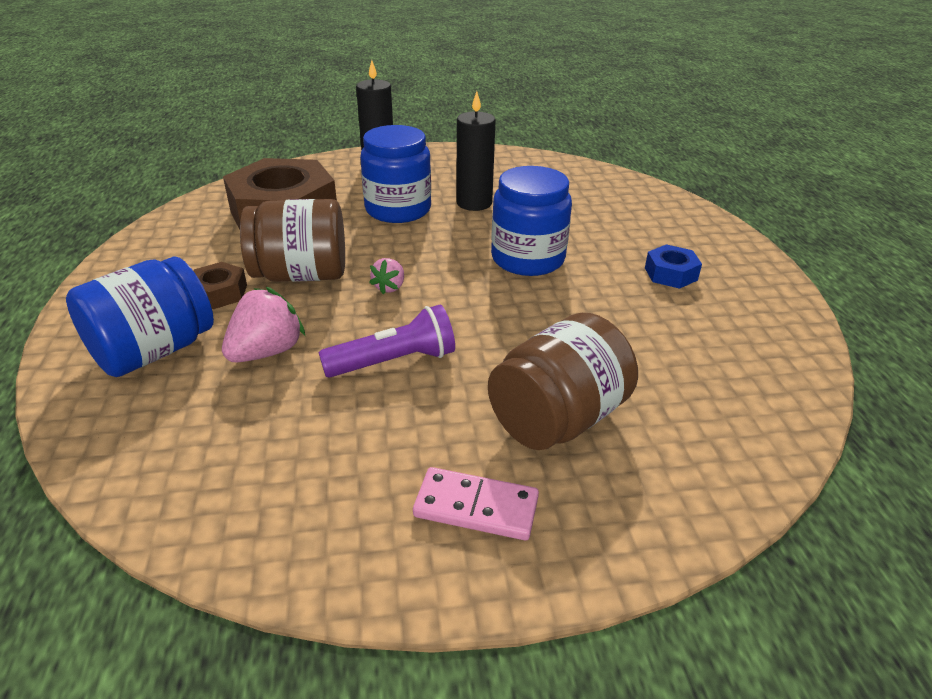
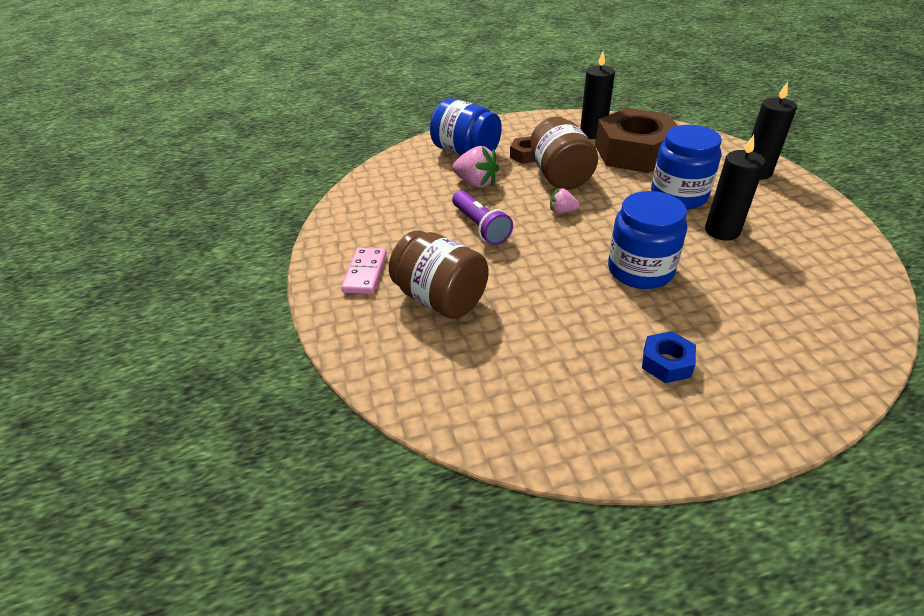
camera: 85 degrees right, 5 degrees up
(208, 232) = (593, 133): none -> black candle

